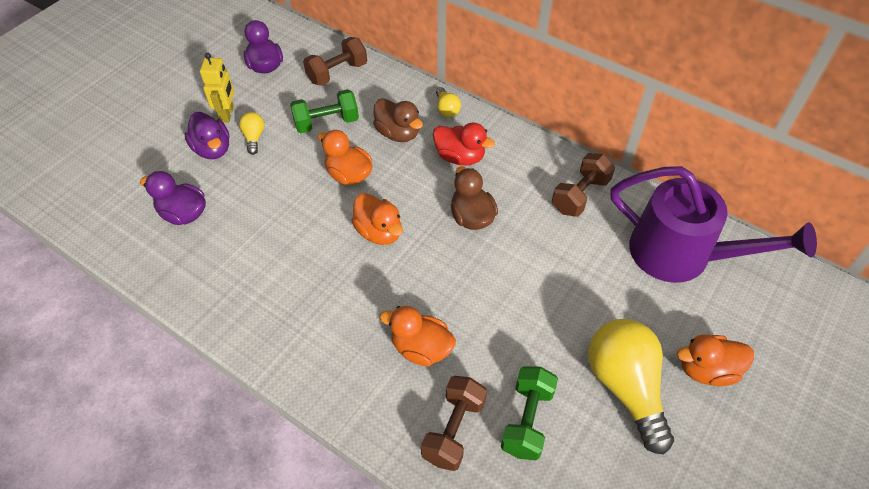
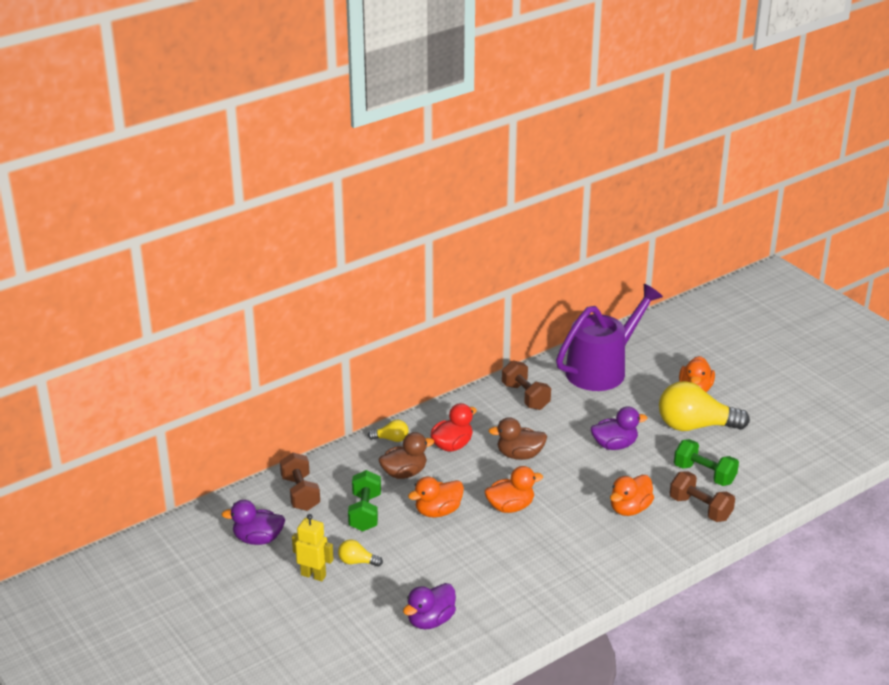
camera: 70 degrees left, 20 degrees down
(212, 149) = (357, 591): purple duck -> purple duck (614, 445)

